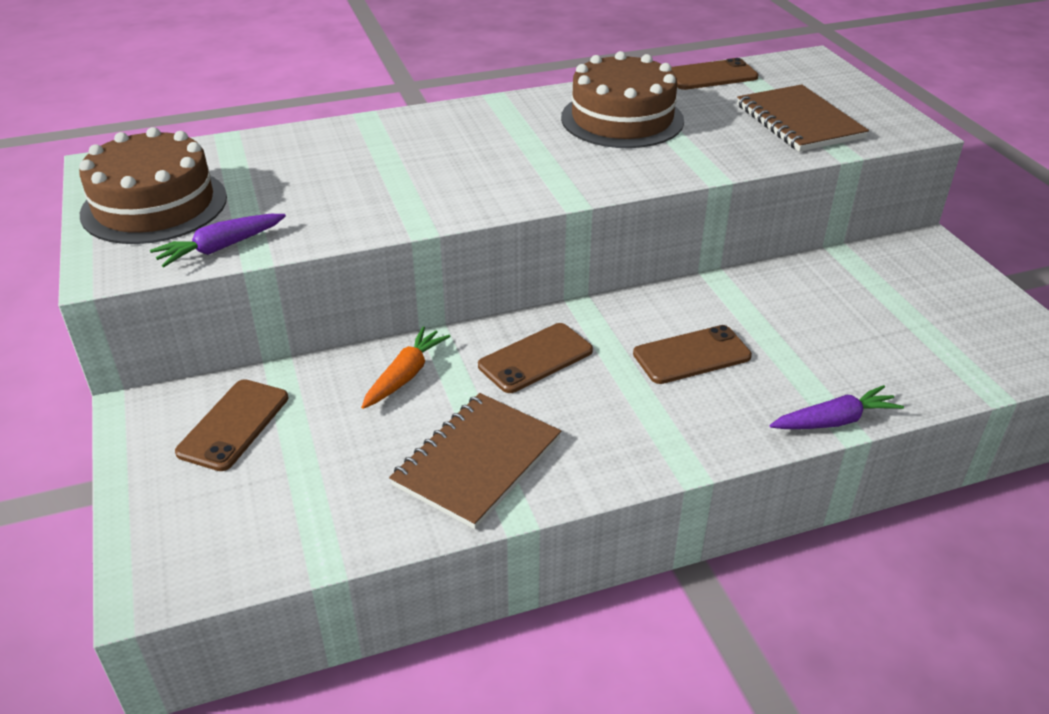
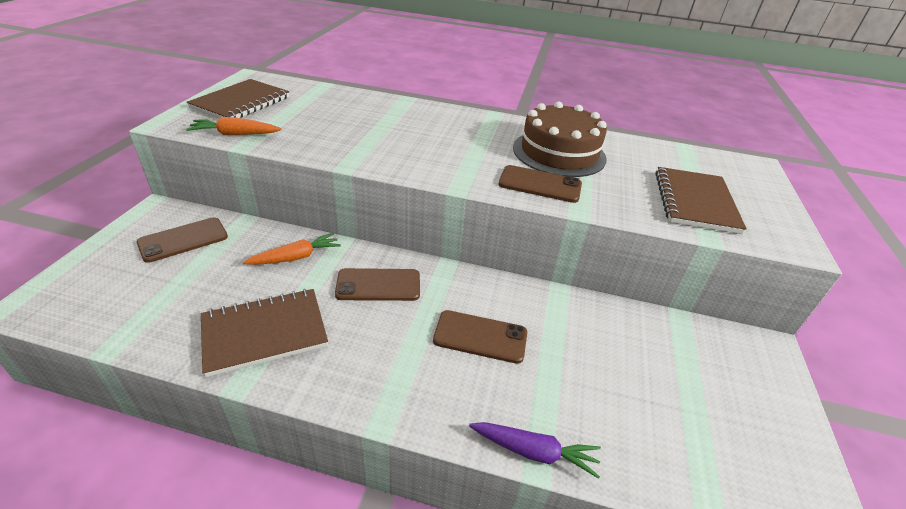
camera: 30 degrees right, 0 degrees up
(154, 205) = (241, 103): brown cake -> brown notebook
(220, 248) = (235, 134): purple carrot -> orange carrot
(710, 76) = (658, 149): brown phone -> brown phone (540, 184)

